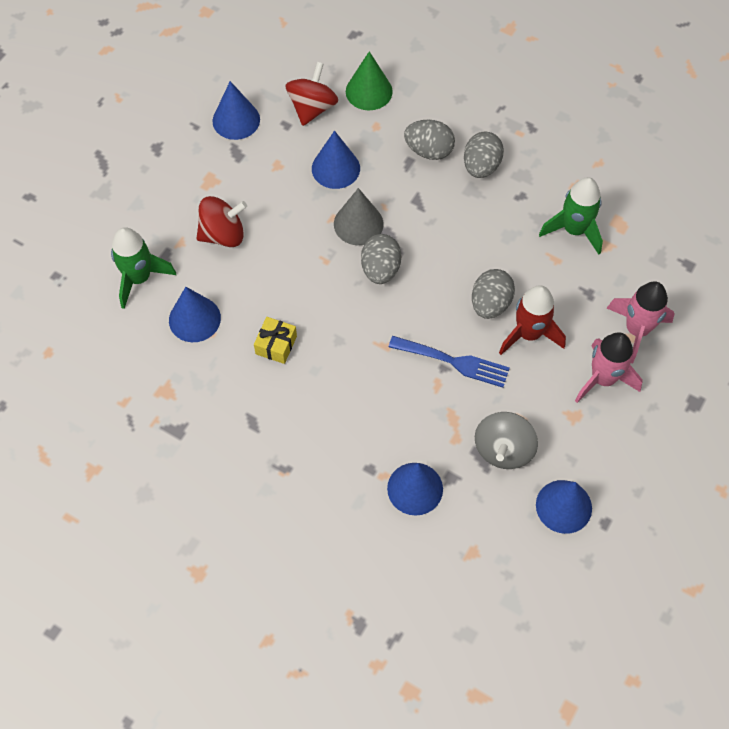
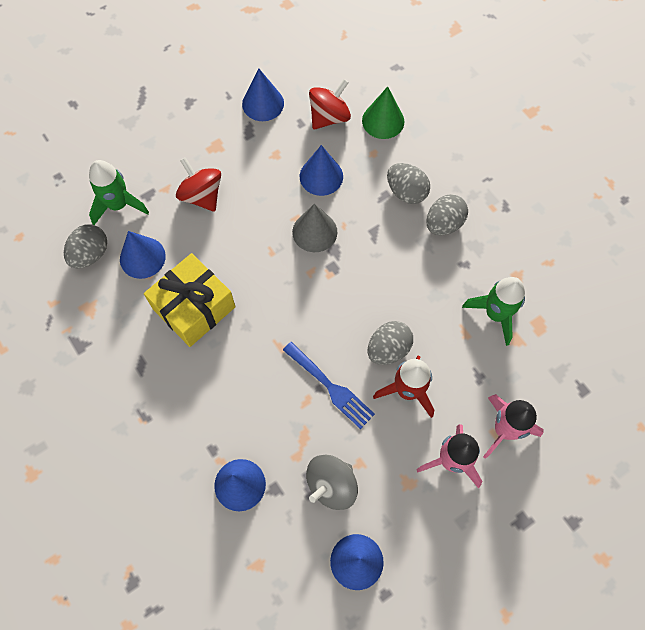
camera: 25 degrees right, 5 degrees up
(223, 234) = (202, 195): red spinning top -> red spinning top turned 135 degrees counterclockwise
(276, 345) = (194, 307): yellow gift -> yellow gift, size x2.05
(380, 269) = (312, 279): grey egg -> grey egg (90, 254)

